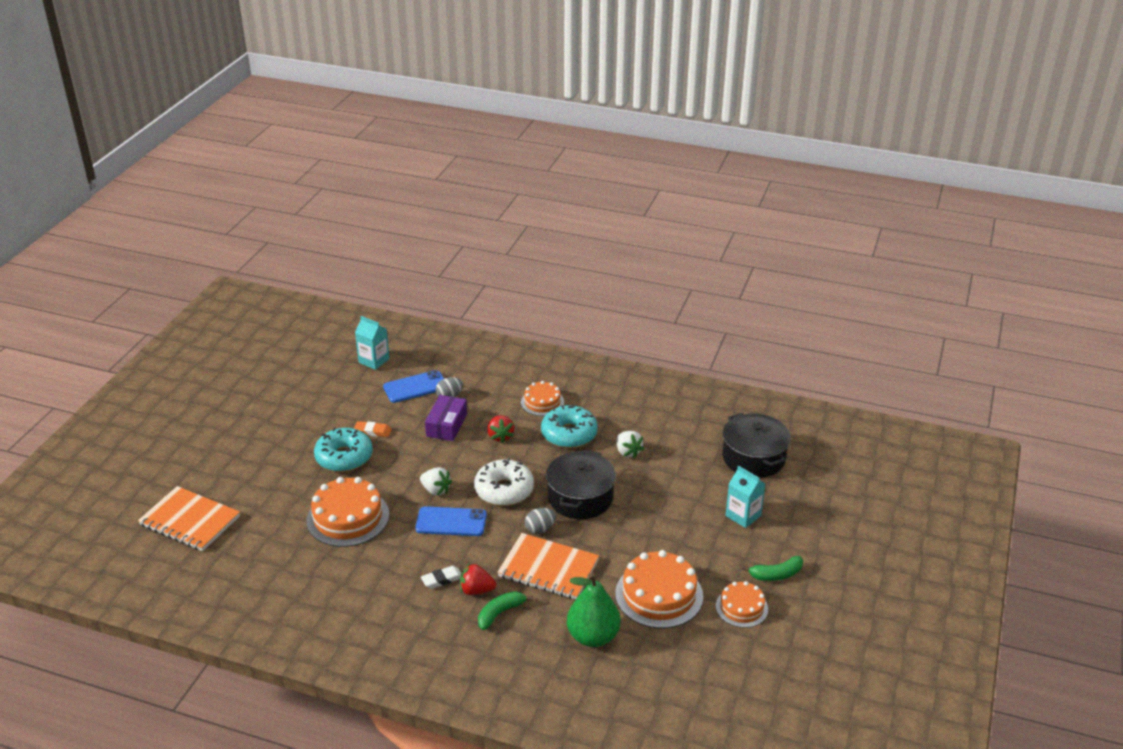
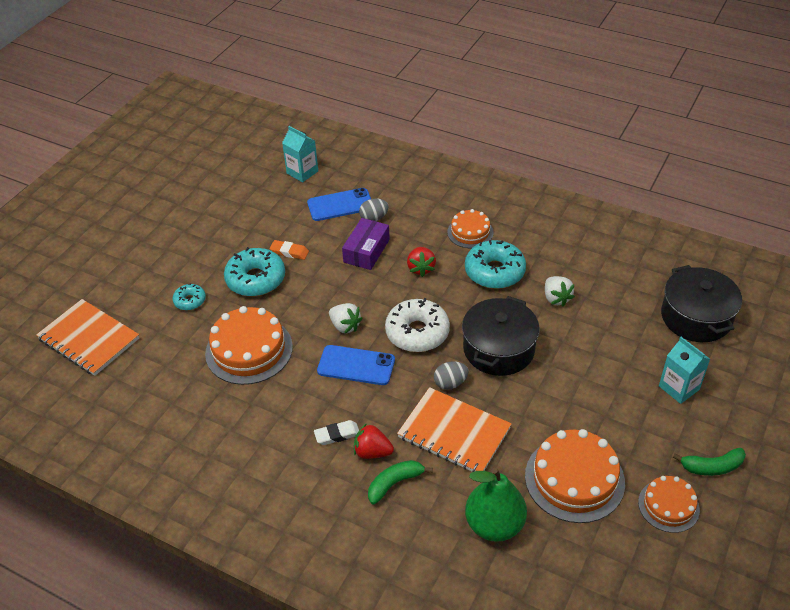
camera: 10 degrees right, 10 degrees up
(283, 480) = (190, 301): none -> turquoise donut

